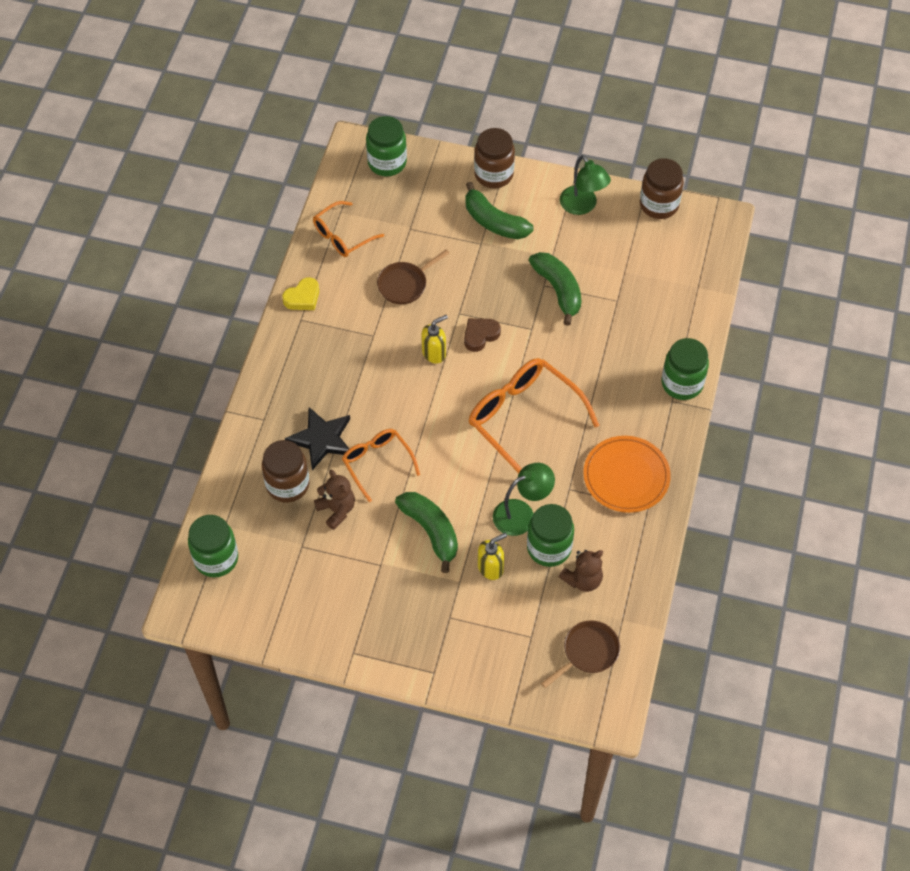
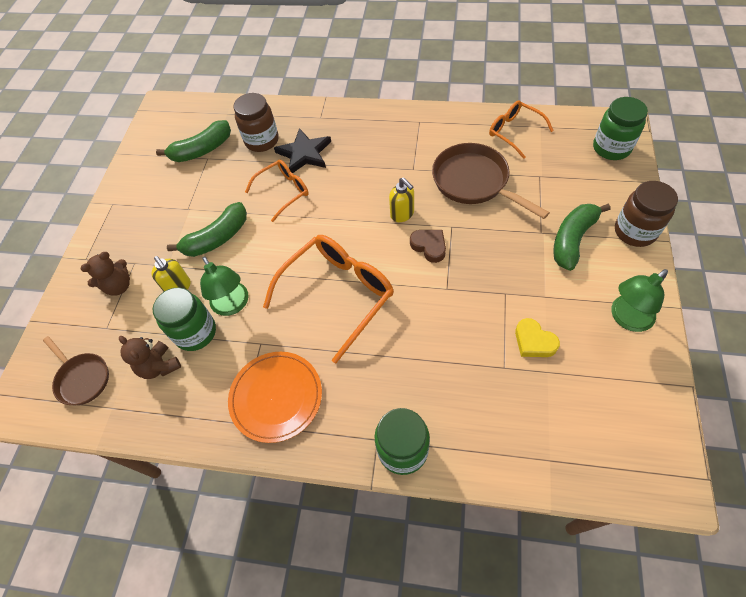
camera: 90 degrees right, 0 degrees up
(216, 558) = (200, 114): green jar -> none
(303, 297) = (441, 119): yellow heart -> yellow heart (534, 341)
(336, 510) = (239, 173): brown teddy bear -> brown teddy bear (119, 286)
(405, 284) = (474, 182): brown pan -> brown pan, size x1.63
(558, 290) = (502, 307): green banana -> green banana (202, 150)
(659, 205) = (663, 403): brown jar -> none

